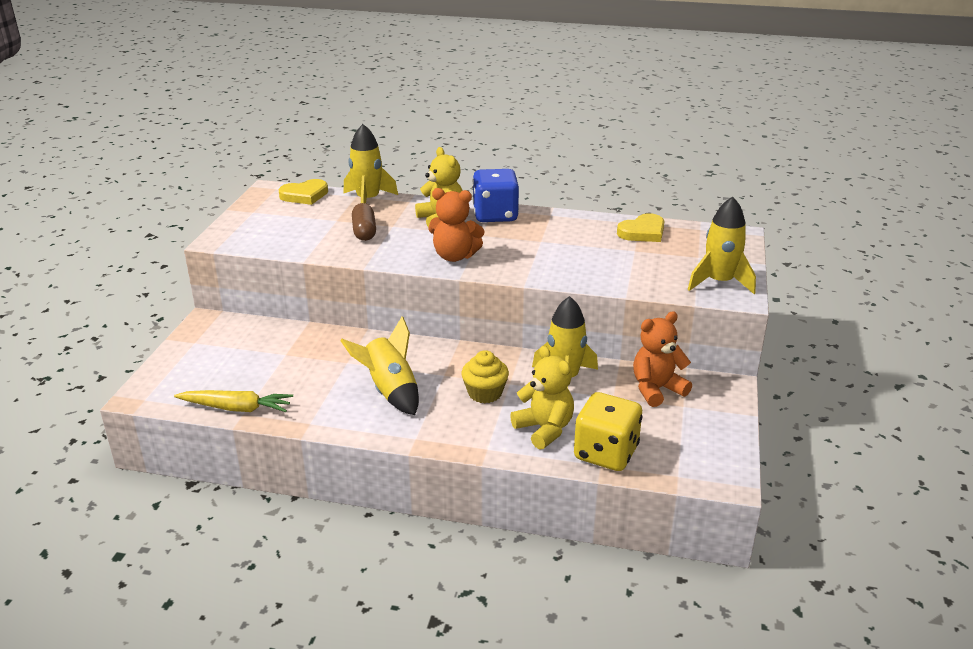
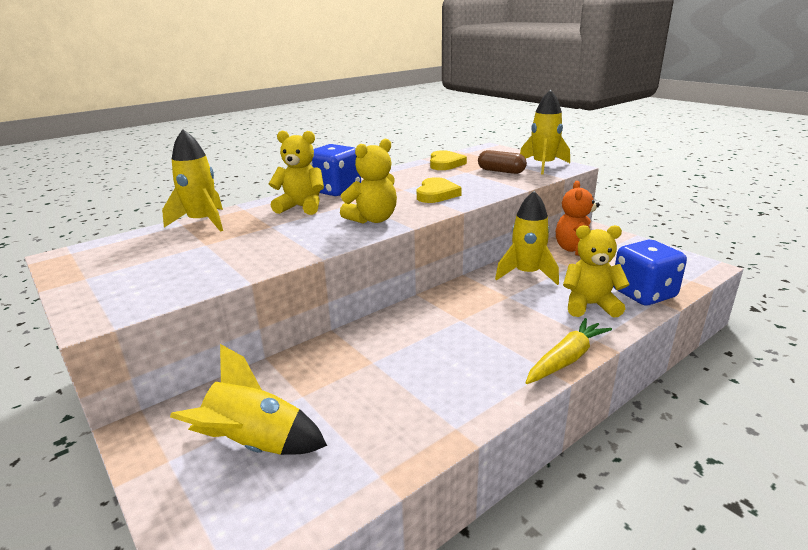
camera: 50 degrees left, 5 degrees down
(236, 408) = (362, 477): yellow carrot -> yellow carrot (566, 359)
(304, 195) = (122, 244): yellow heart -> yellow heart (436, 194)
(364, 231) = (255, 239): brown capsule -> brown capsule (501, 171)
(390, 391) = (454, 355): yellow rocket -> yellow rocket (255, 445)
(455, 256) = (373, 219): orange teddy bear -> yellow teddy bear
(485, 393) = (511, 311): yellow cupcake -> none
(606, 453) = (643, 294): yellow dice -> blue dice

